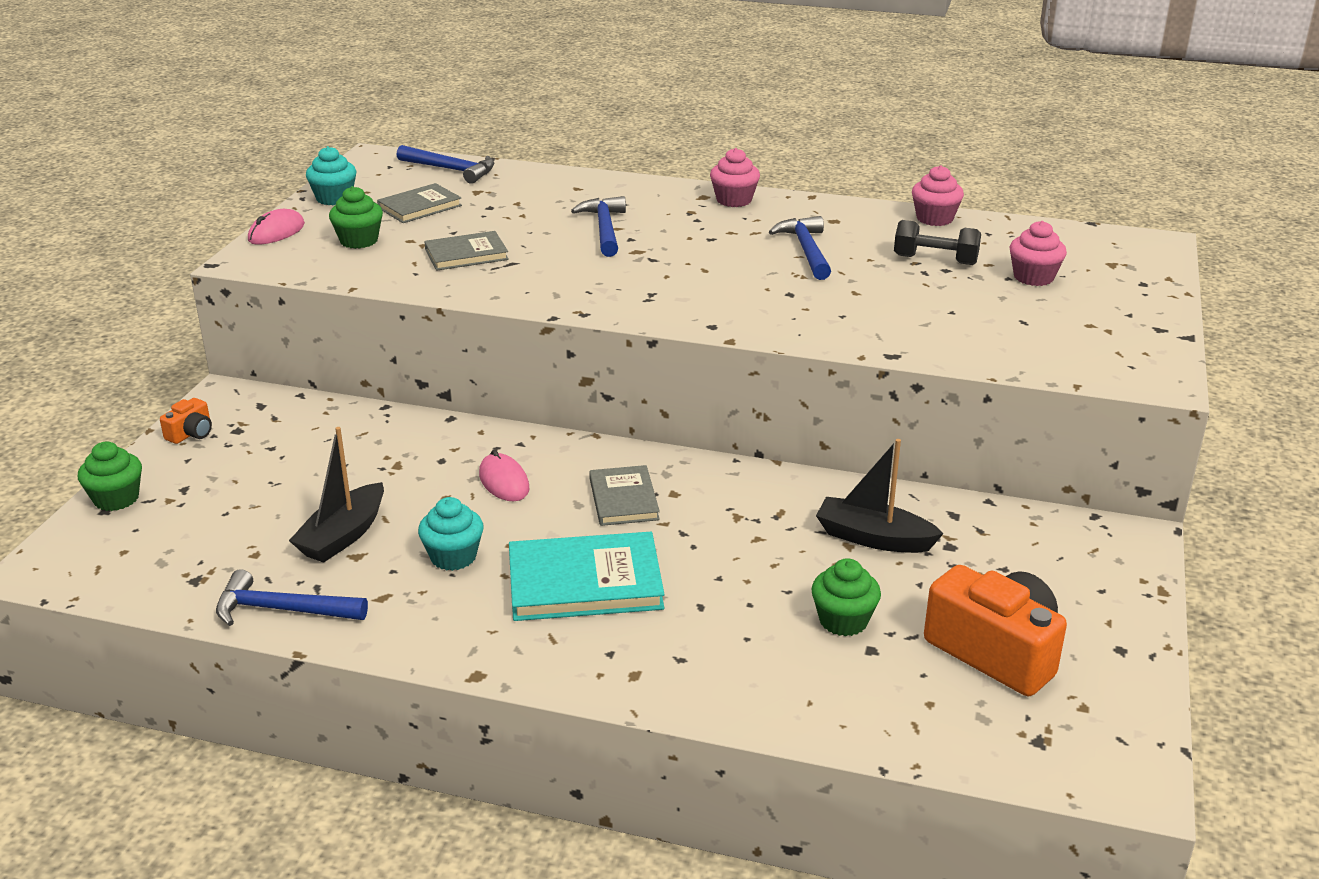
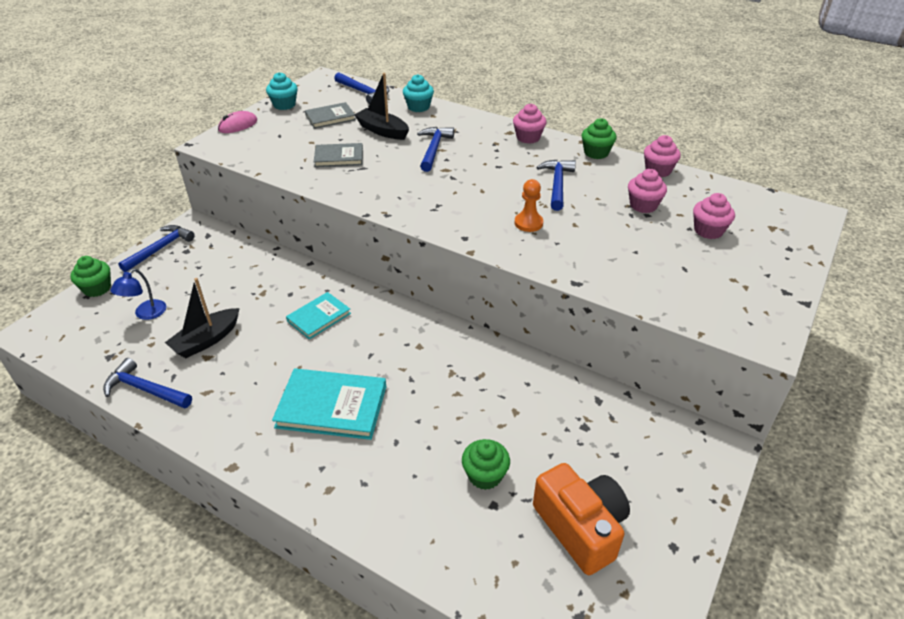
camera: 15 degrees right, 10 degrees up
(191, 433) = (160, 249): orange camera -> blue hammer
(221, 518) = (146, 314): none -> blue lamp
(359, 241) = (281, 138): green cupcake -> green cupcake (596, 153)
(453, 557) = (262, 369): turquoise cupcake -> turquoise cupcake (418, 107)
(504, 482) = (319, 317): pink mouse -> turquoise book
(623, 499) = (385, 345): grey book -> none
(791, 298) = (528, 223): none -> orange pawn
(873, 538) = (534, 409): black boat -> black boat (382, 131)
(935, 260) = (643, 205): black dumbbell -> pink cupcake

